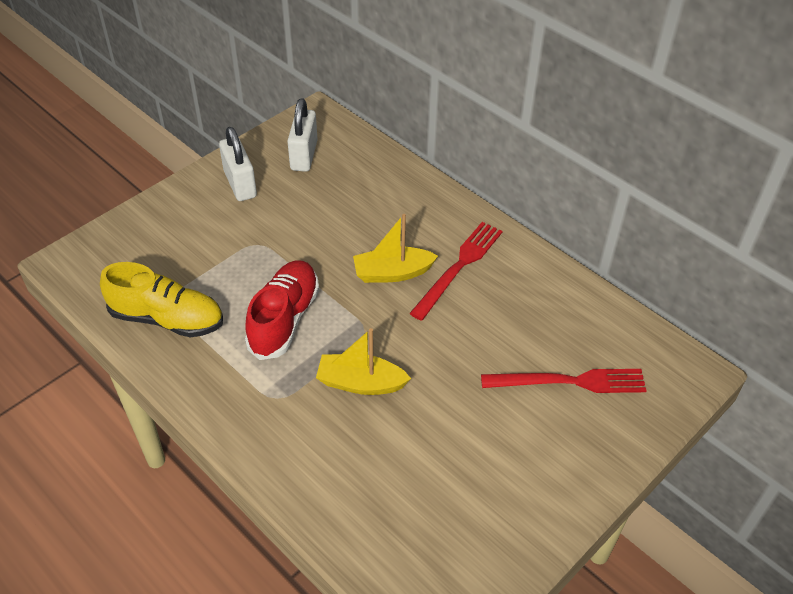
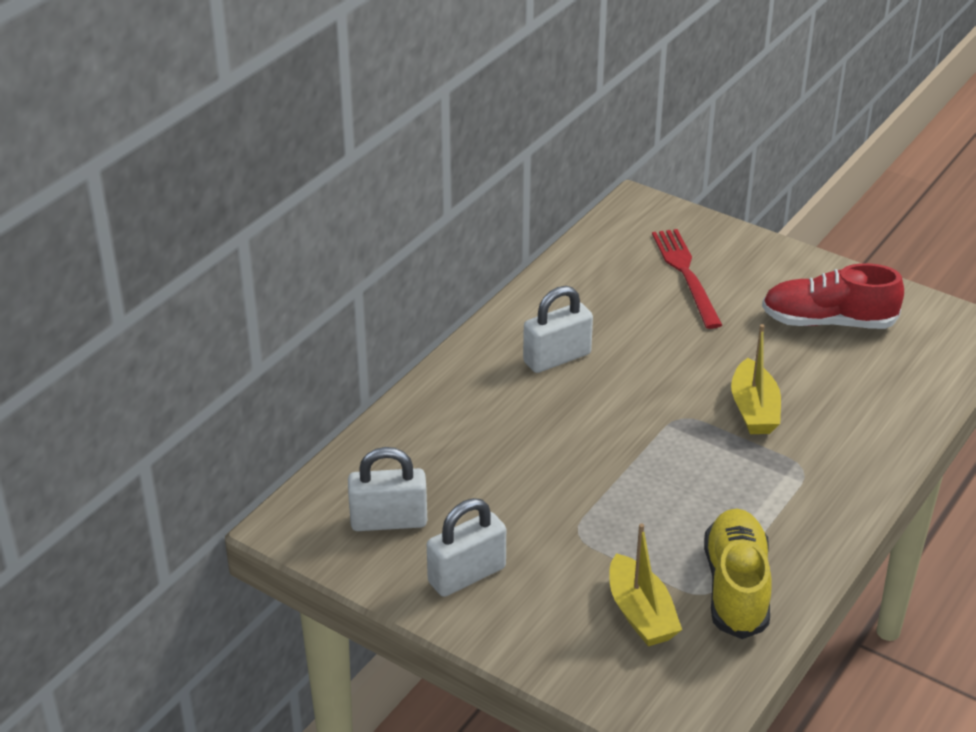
camera: 100 degrees left, 10 degrees down
(284, 319) = (692, 483): red shoe -> red shoe (828, 322)
(392, 273) = (585, 407): yellow boat -> yellow boat (640, 613)
(459, 267) = (557, 358): red fork -> white padlock

